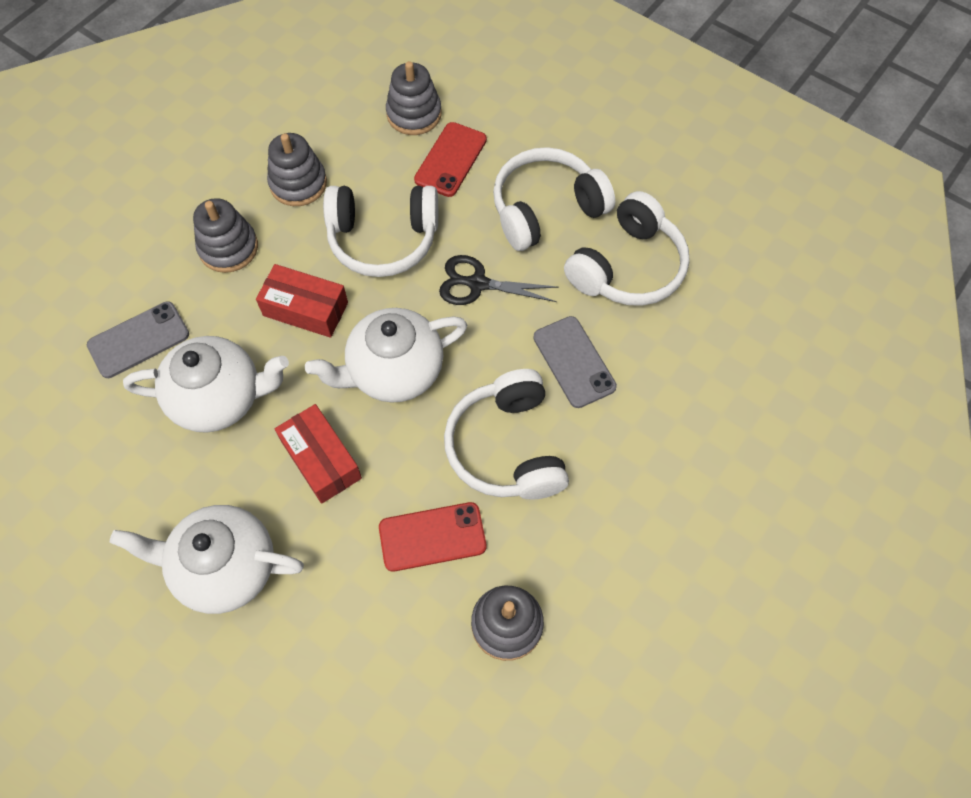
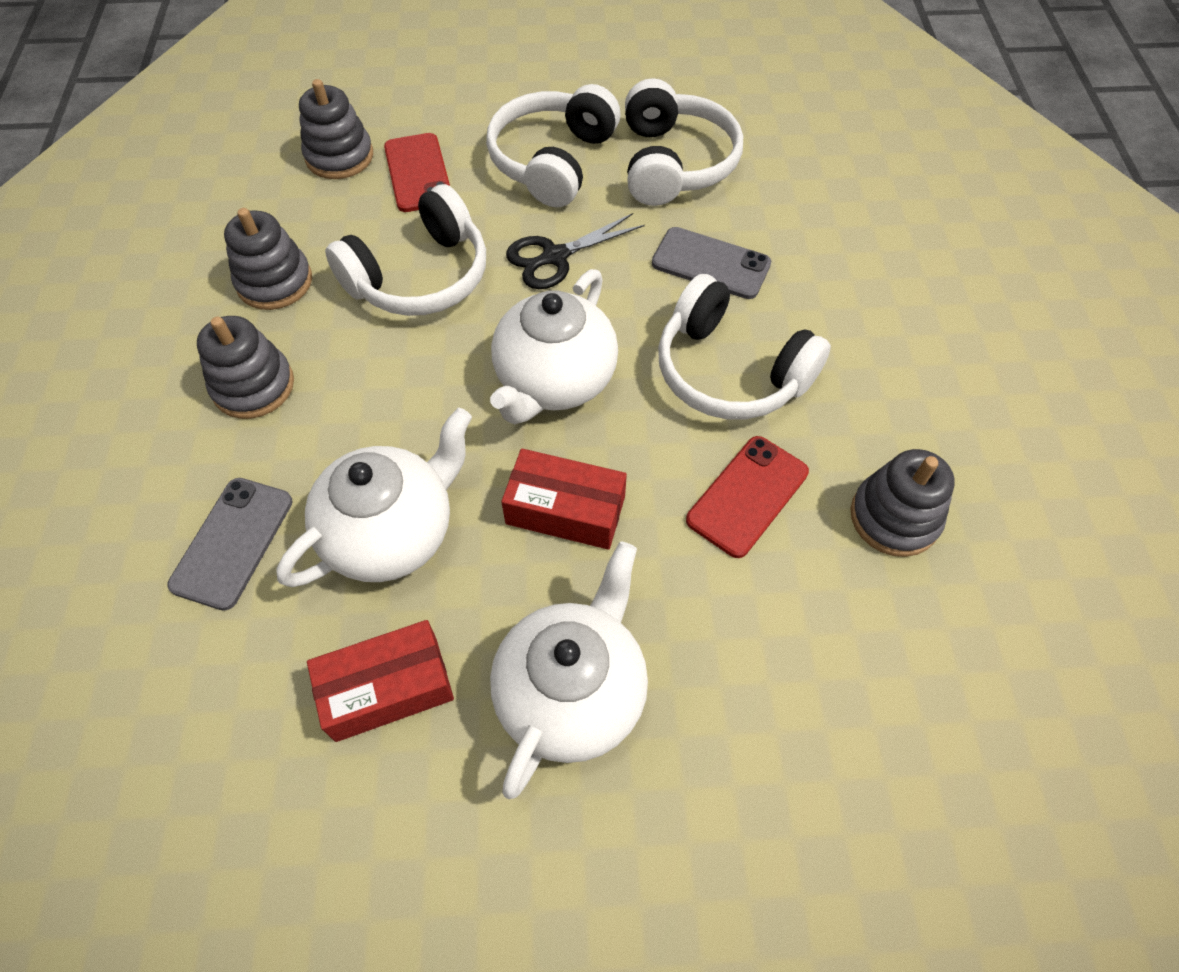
camera: 40 degrees left, 5 degrees down
(224, 568) = (572, 691): white teapot -> white teapot turned 150 degrees clockwise
(305, 309) = (402, 387): red box -> red box (387, 688)

